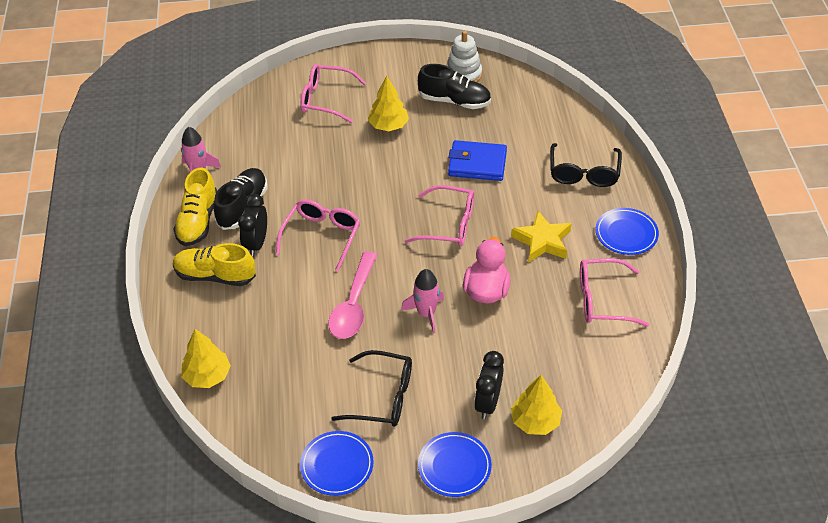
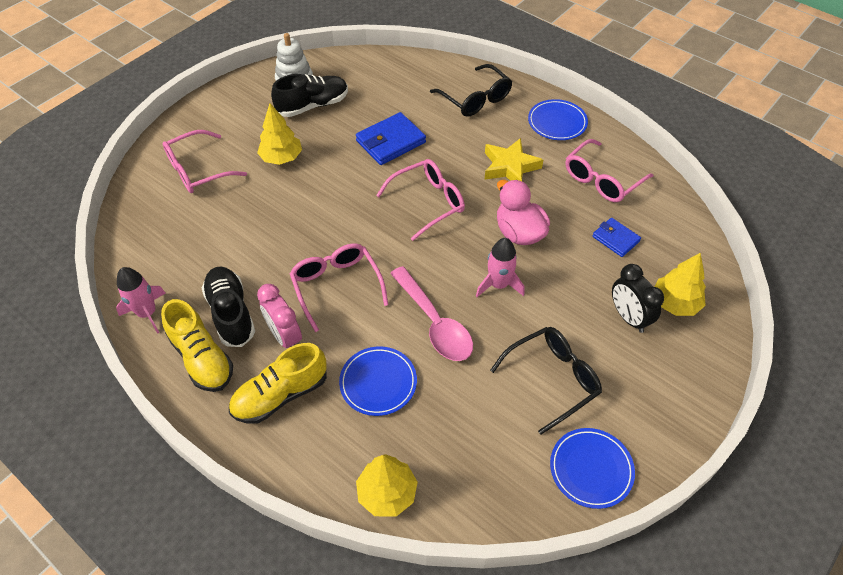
camera: 45 degrees left, 5 degrees up
(256, 244) = (285, 336): black clock -> pink clock
(454, 466) = (670, 387): blue plate -> blue plate (378, 382)
(553, 347) = (615, 239): none -> blue wallet

